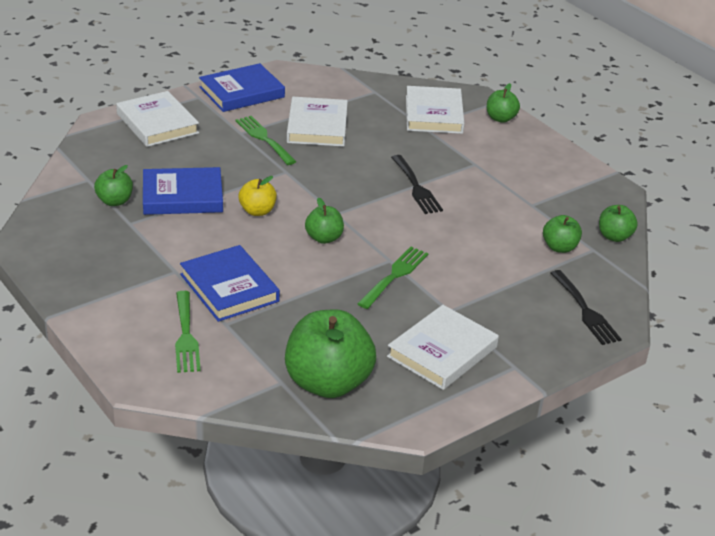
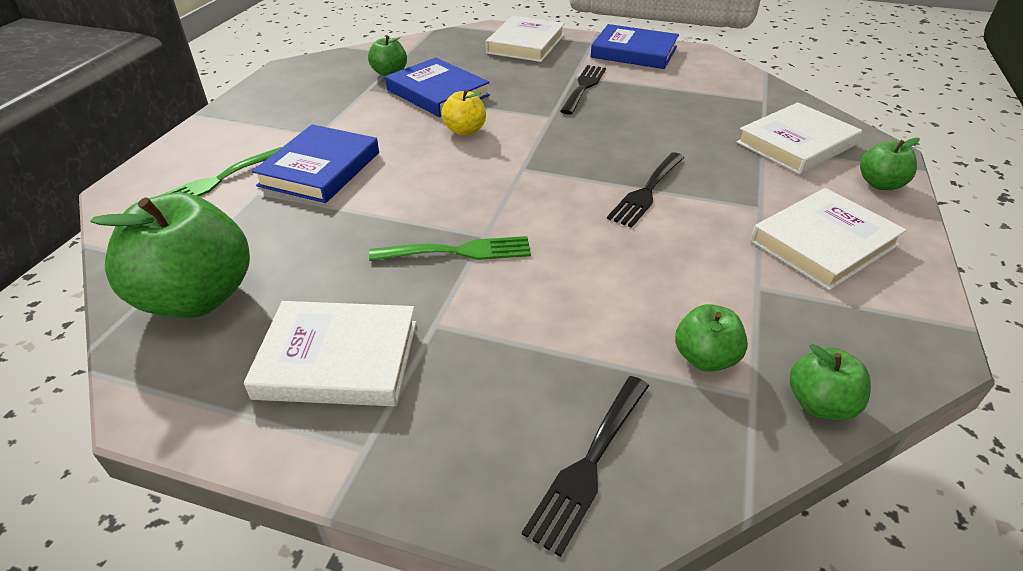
camera: 55 degrees right, 5 degrees up
(264, 138) = (583, 87): green fork -> black fork
(317, 126) = (650, 99): white book -> white book (823, 243)
(324, 238) = (469, 180): green apple -> none

